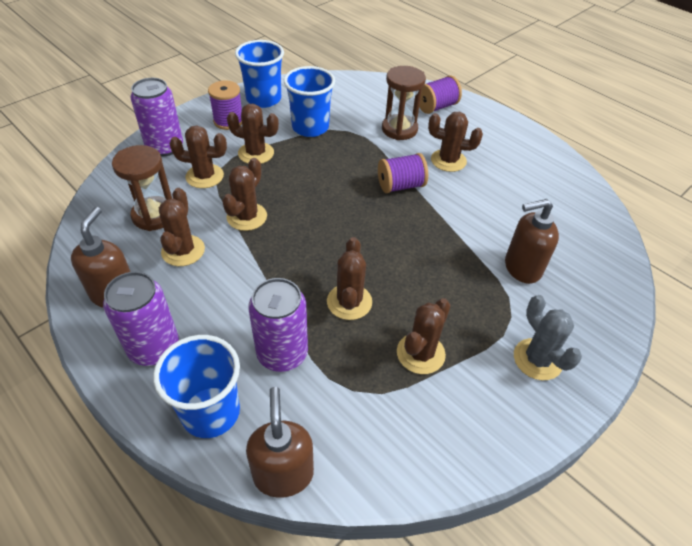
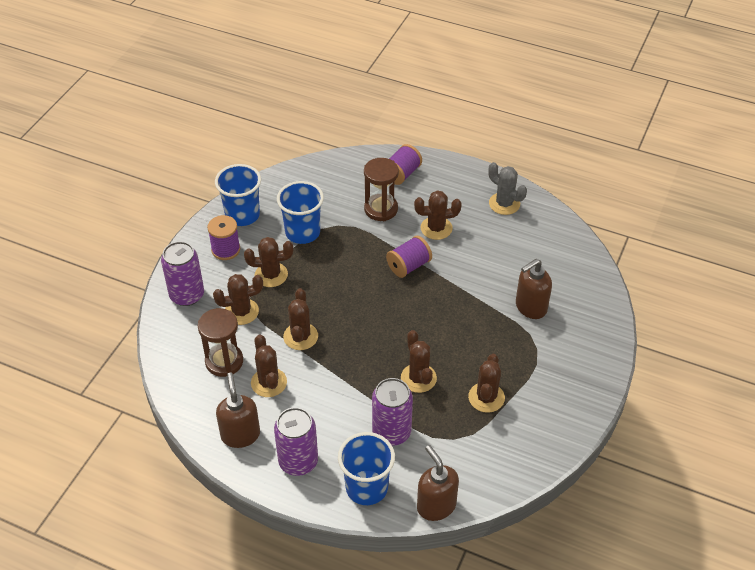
camera: 20 degrees left, 0 degrees up
(537, 359) = (565, 373): grey cactus -> grey cactus (504, 204)

